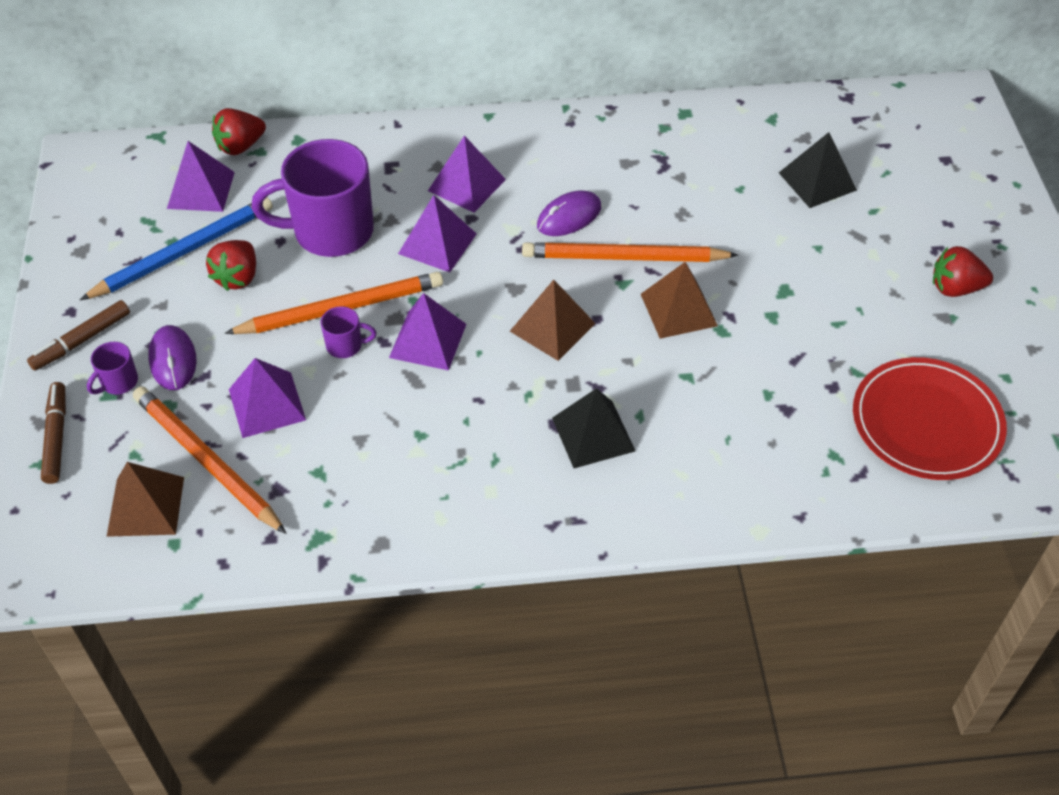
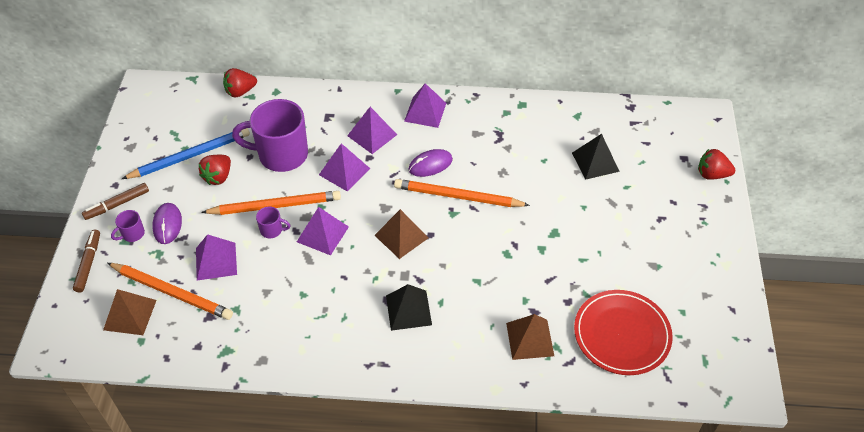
camera: 10 degrees right, 0 degrees up
(200, 190) = (210, 117): purple pyramid -> purple pyramid (425, 112)
(206, 461) = (172, 292): orange pencil -> orange pencil turned 150 degrees clockwise
(678, 310) = (483, 236): brown pyramid -> brown pyramid (530, 339)
(955, 288) = (665, 247): red strawberry -> red strawberry (712, 174)

